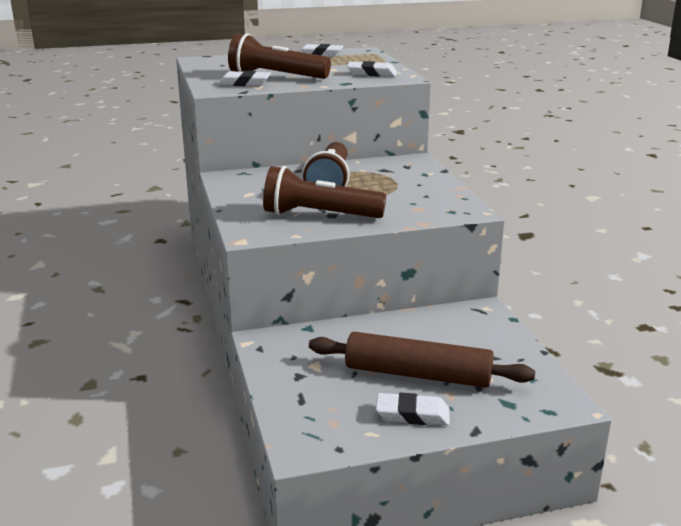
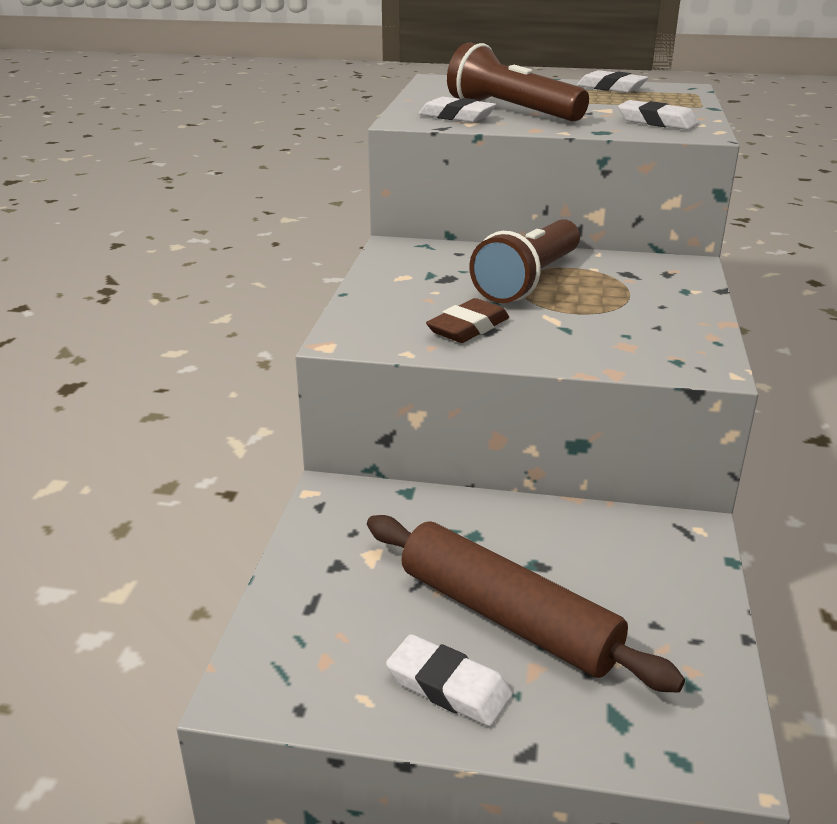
camera: 25 degrees right, 5 degrees up
(319, 215) = (468, 328): brown flashlight -> brown eraser

